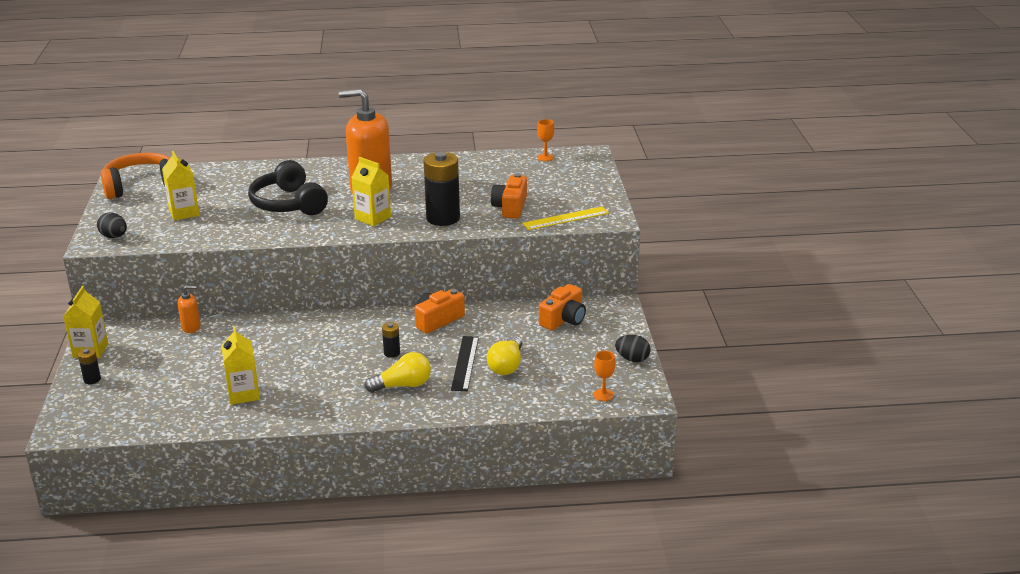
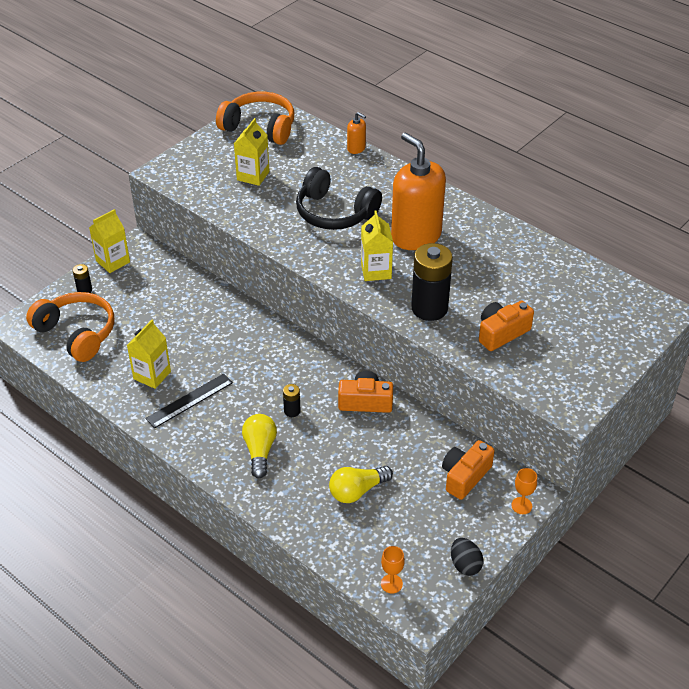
camera: 45 degrees right, 15 degrees up
(114, 237) = (180, 172): black egg -> none
(130, 406) = (77, 333): none -> orange headphones
(191, 327) = (194, 283): orange soap dispenser -> orange soap dispenser (356, 148)
(288, 204) = (334, 213): black headphones -> black headphones turned 75 degrees counterclockwise
(403, 385) = (260, 451): yellow light bulb -> yellow light bulb turned 120 degrees counterclockwise
(465, 363) = (330, 463): black ruler -> black ruler (189, 400)
(545, 157) = (615, 290): orange goblet -> orange goblet (521, 505)
(563, 319) = (465, 476): orange camera -> orange camera turned 135 degrees clockwise
(565, 218) = (532, 379): yellow ruler -> none

